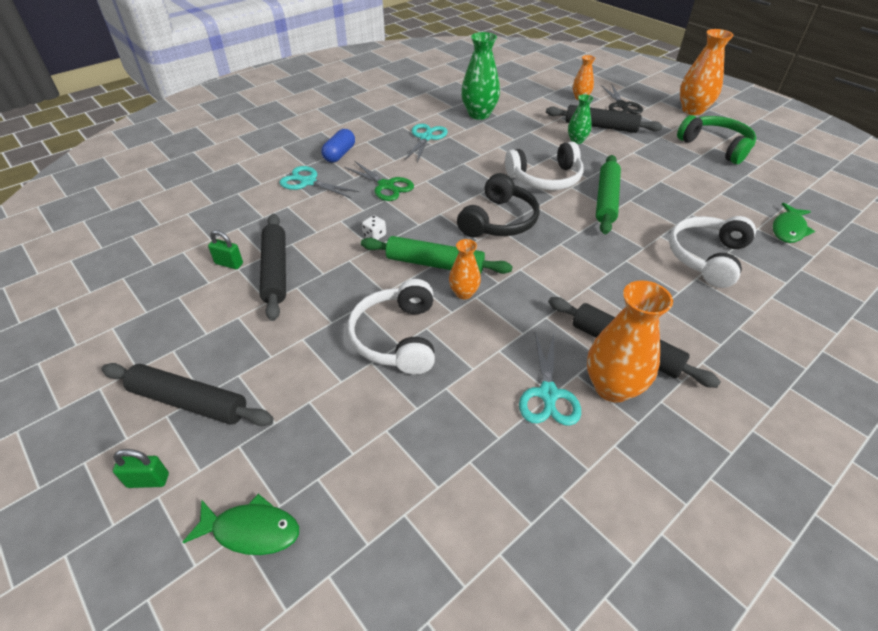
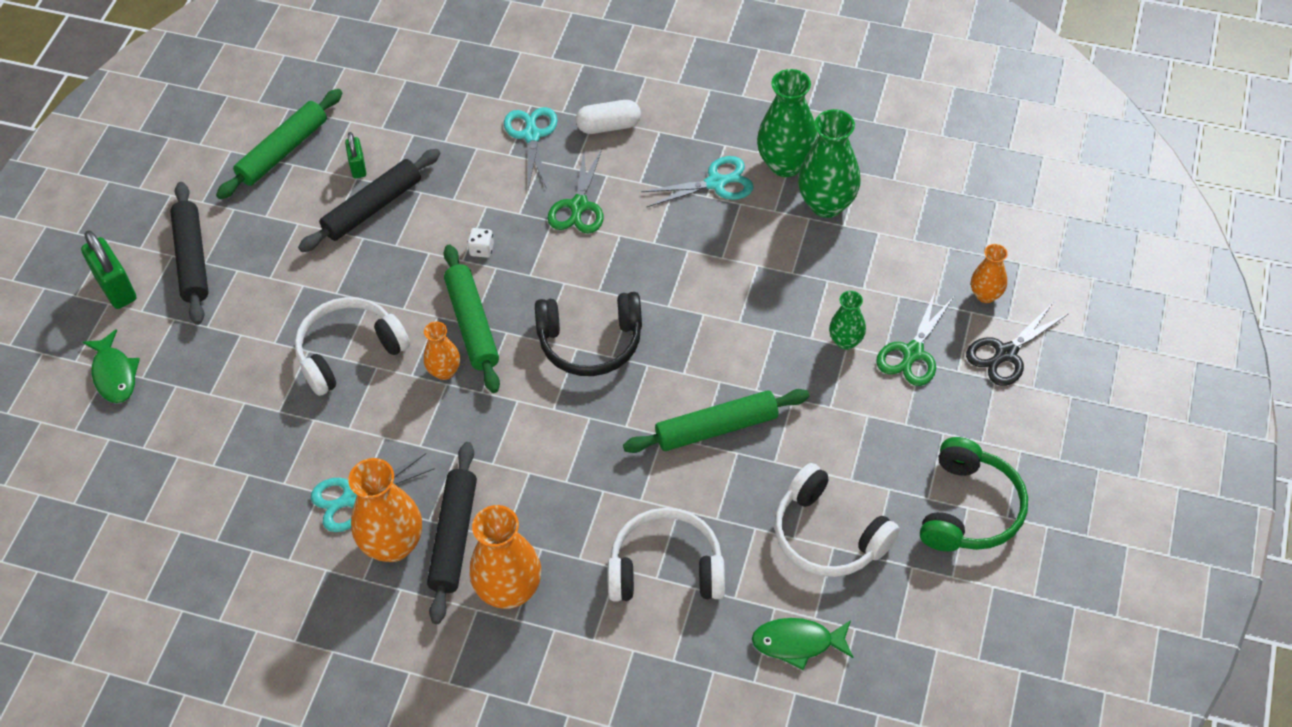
camera: 60 degrees right, 10 degrees up
(148, 480) = (116, 288): green padlock -> green padlock, size x1.70
(158, 297) = (283, 151): none -> green rolling pin
(339, 154) = (609, 126): blue capsule -> white capsule
(439, 115) = (786, 164): none -> green vase
(545, 178) = (717, 347): white headphones -> white headphones (828, 535)
(601, 126) = (913, 353): black rolling pin -> green scissors
(692, 110) = (1073, 448): orange vase -> orange vase (509, 590)

